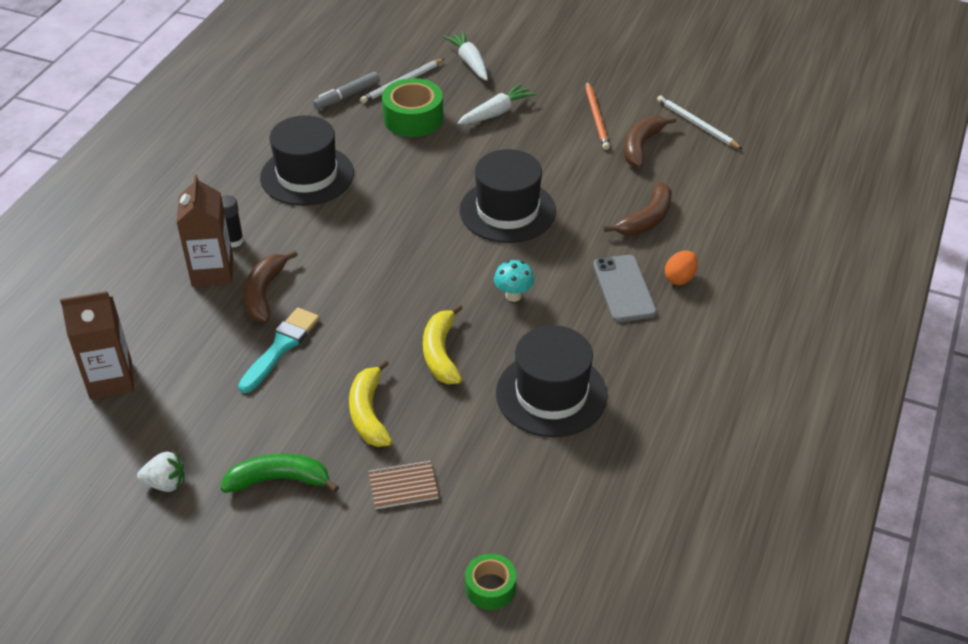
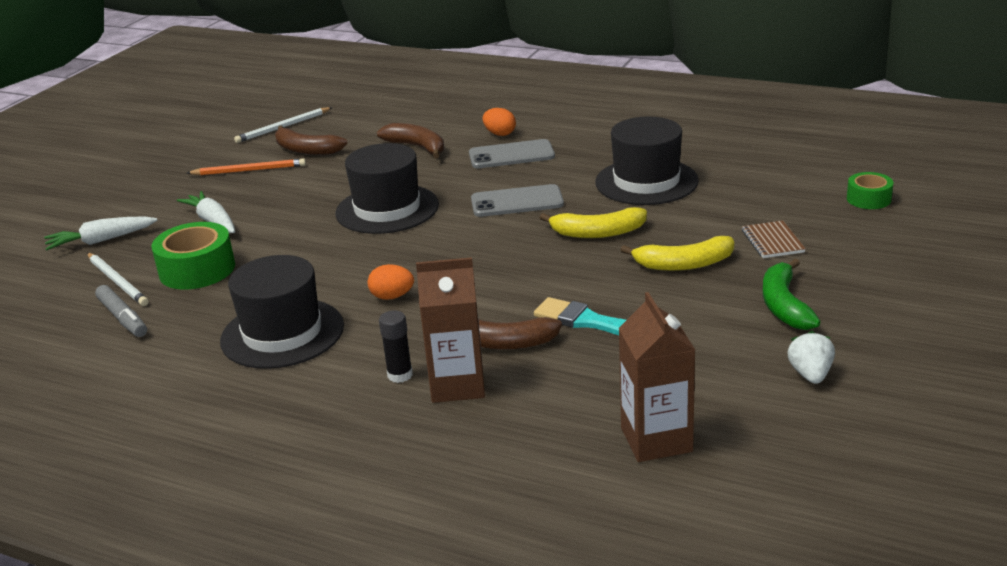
camera: 85 degrees left, 15 degrees down
(349, 227) = (392, 297): none -> orange egg
(513, 295) = (517, 202): turquoise mushroom -> grey phone

